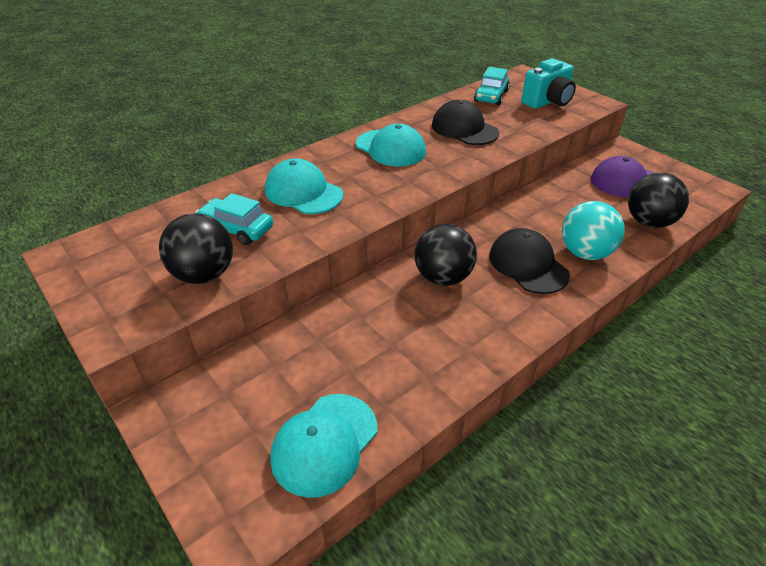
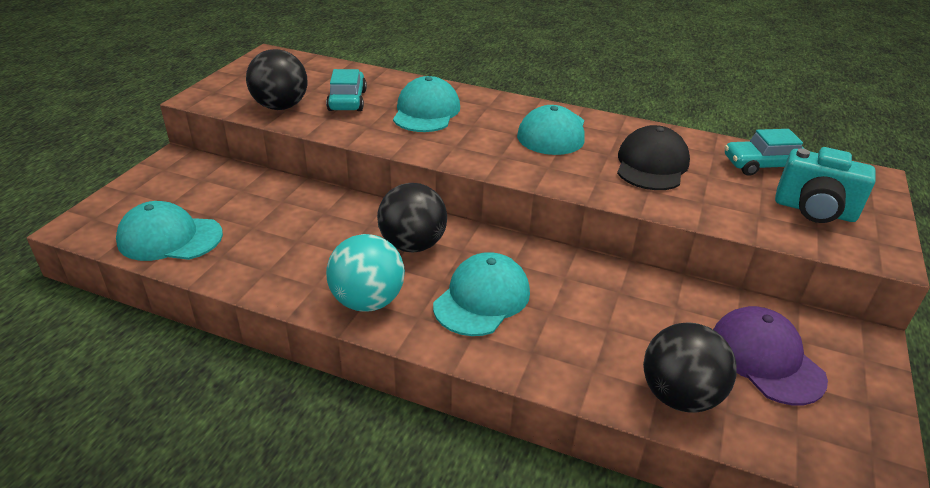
camera: 60 degrees right, 5 degrees down
(528, 265) = (482, 298): black cap -> turquoise cap
(585, 253) = (546, 342): turquoise ball -> turquoise ball (367, 301)

